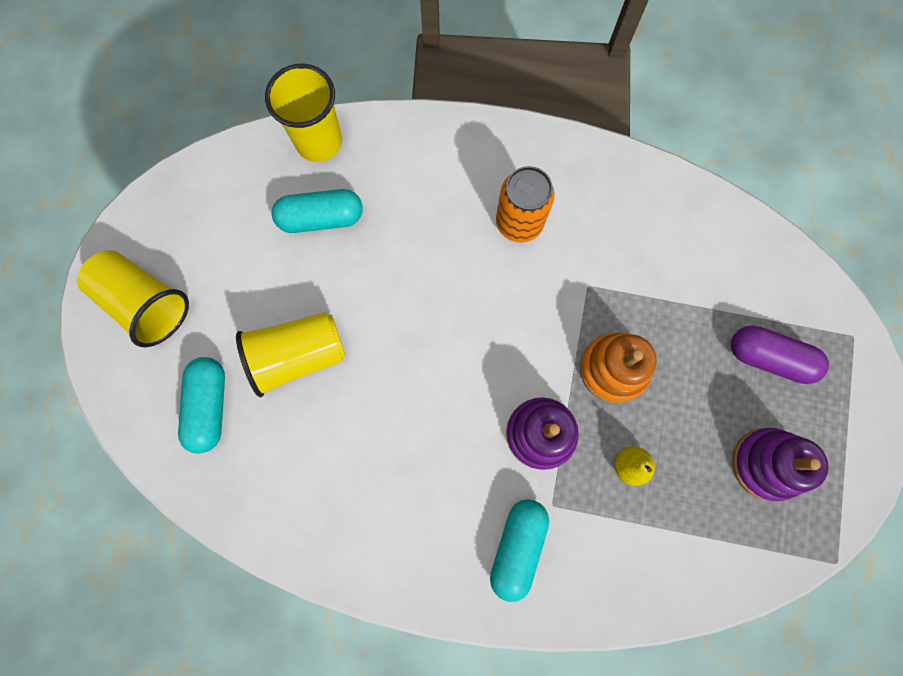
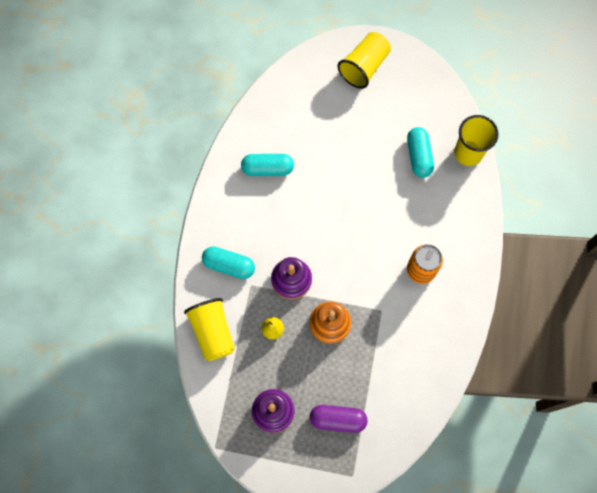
camera: 90 degrees right, 5 degrees down
(209, 406) = (307, 103): turquoise capsule -> turquoise capsule (267, 168)
(298, 355) = (335, 147): yellow cup -> yellow cup (213, 332)
(769, 358) = (338, 419): purple capsule -> purple capsule turned 75 degrees clockwise

